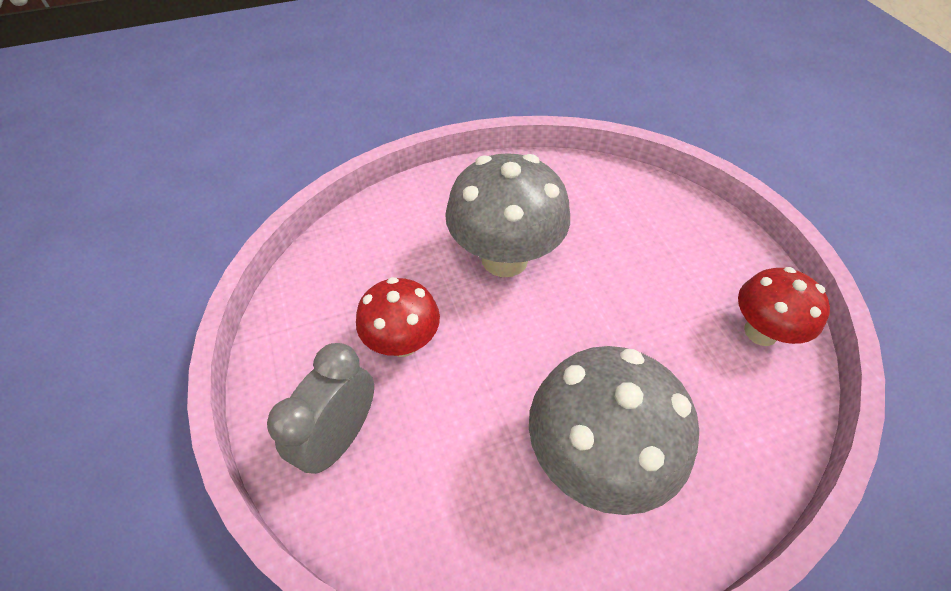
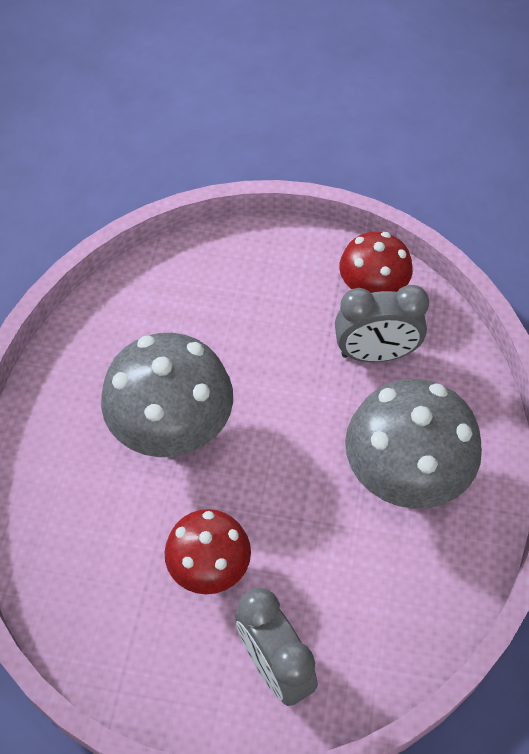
camera: 60 degrees left, 5 degrees up
(700, 367) = (375, 354): none -> grey clock

